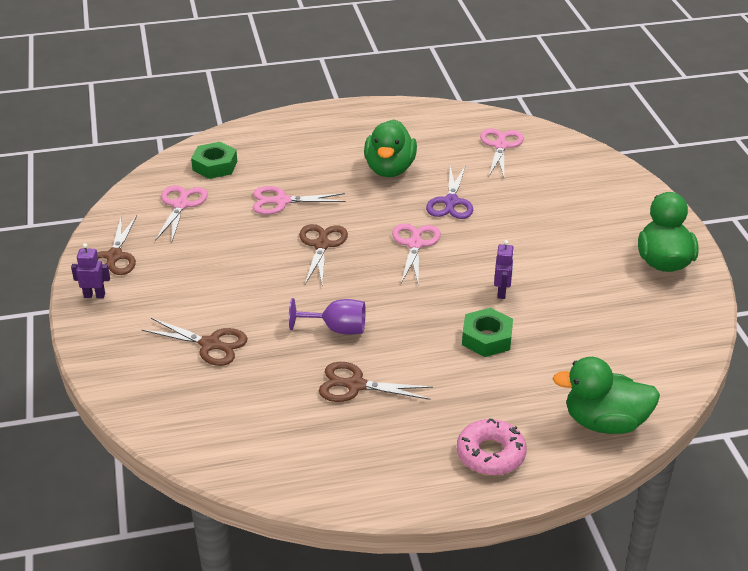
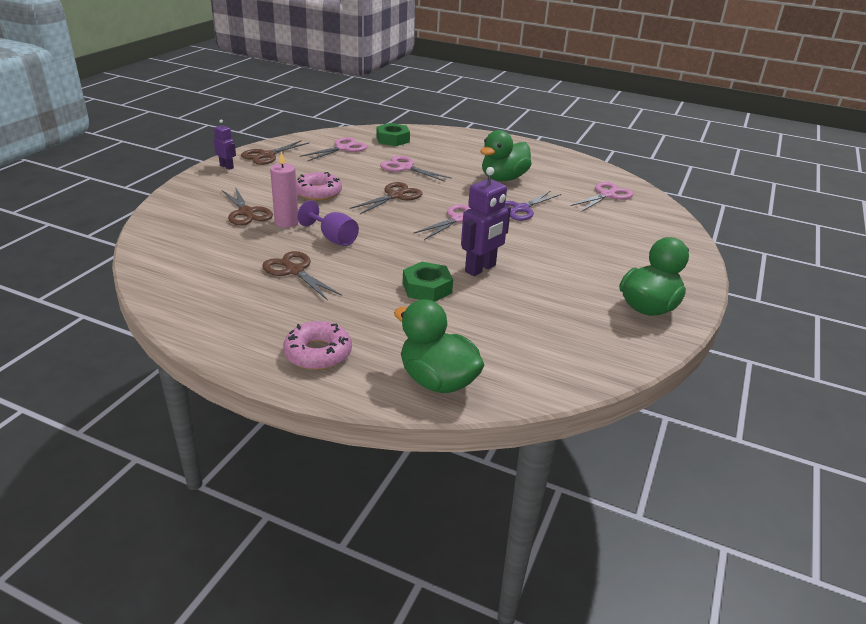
camera: 35 degrees right, 5 degrees down
(243, 280) = (318, 193): none -> pink donut
(267, 334) = (286, 222): none -> pink candle
(502, 292) = (480, 269): purple robot -> purple robot, size x1.78

